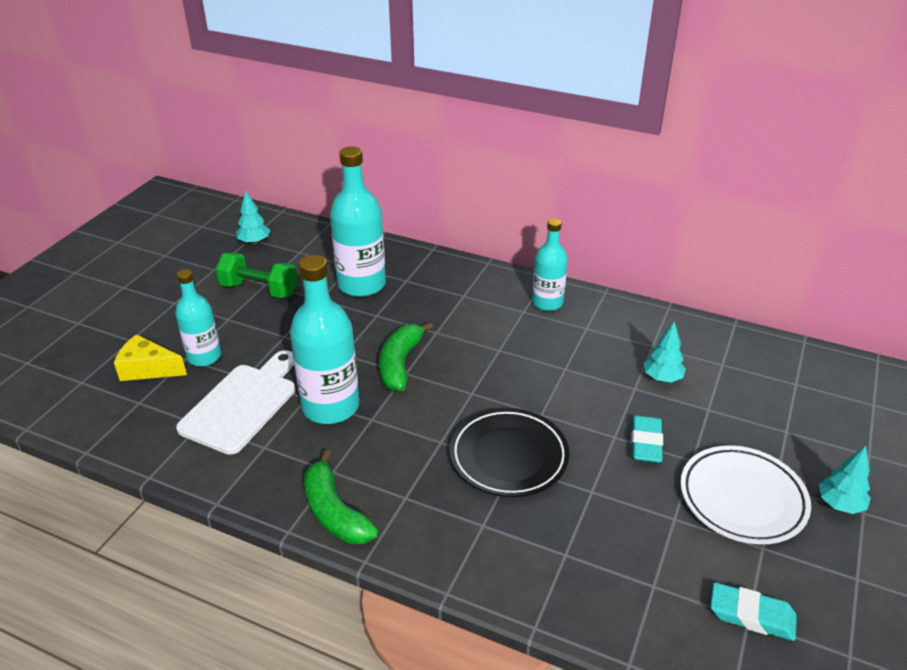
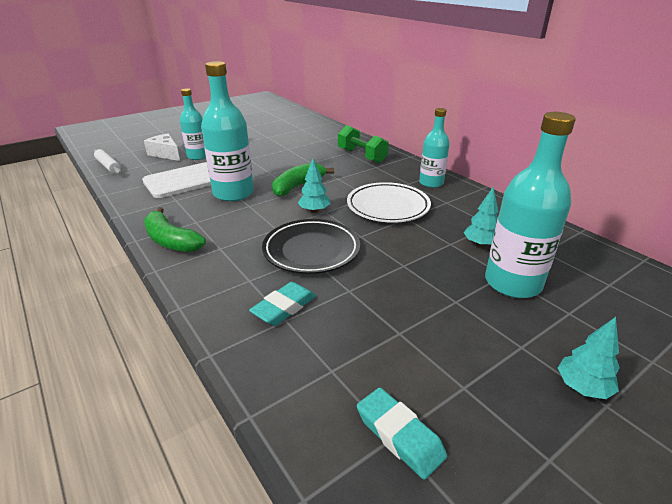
camera: 30 degrees right, 5 degrees down
(84, 425) = (108, 166): none -> white rolling pin
(148, 369) = (165, 154): yellow cheese -> white cheese
(254, 242) = (282, 121): turquoise tree -> turquoise tree (314, 211)
(259, 289) = (260, 138): green dumbbell -> green dumbbell (362, 156)
(334, 512) = (171, 241): green banana -> green banana turned 45 degrees counterclockwise
(361, 284) = (319, 148): turquoise bottle -> turquoise bottle (512, 283)
(646, 443) = (425, 277): turquoise eraser -> turquoise eraser (284, 308)
(742, 499) = (477, 343): white plate -> white plate (388, 207)

